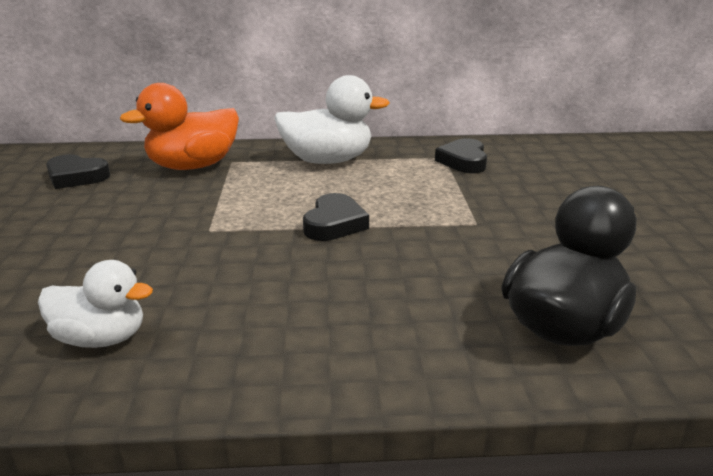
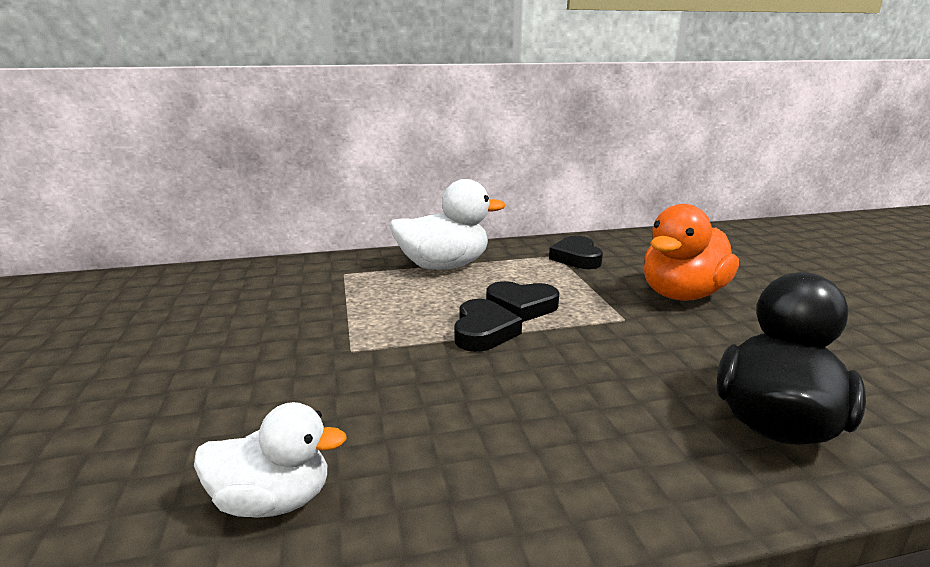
camera: 10 degrees left, 5 degrees down
(76, 177) = (175, 302): black heart -> black heart (521, 306)
(193, 166) = (304, 281): orange duck -> orange duck (682, 295)

